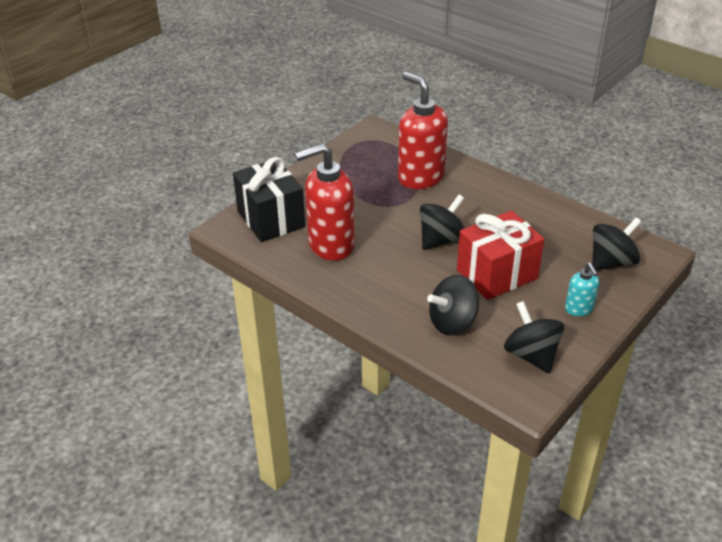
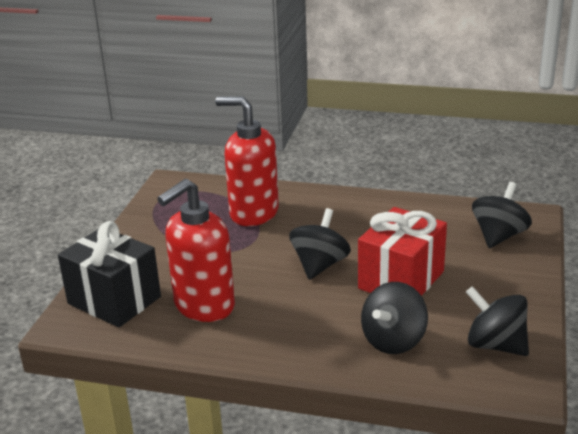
camera: 25 degrees left, 10 degrees down
(579, 309) = (504, 287): turquoise soap dispenser -> none

